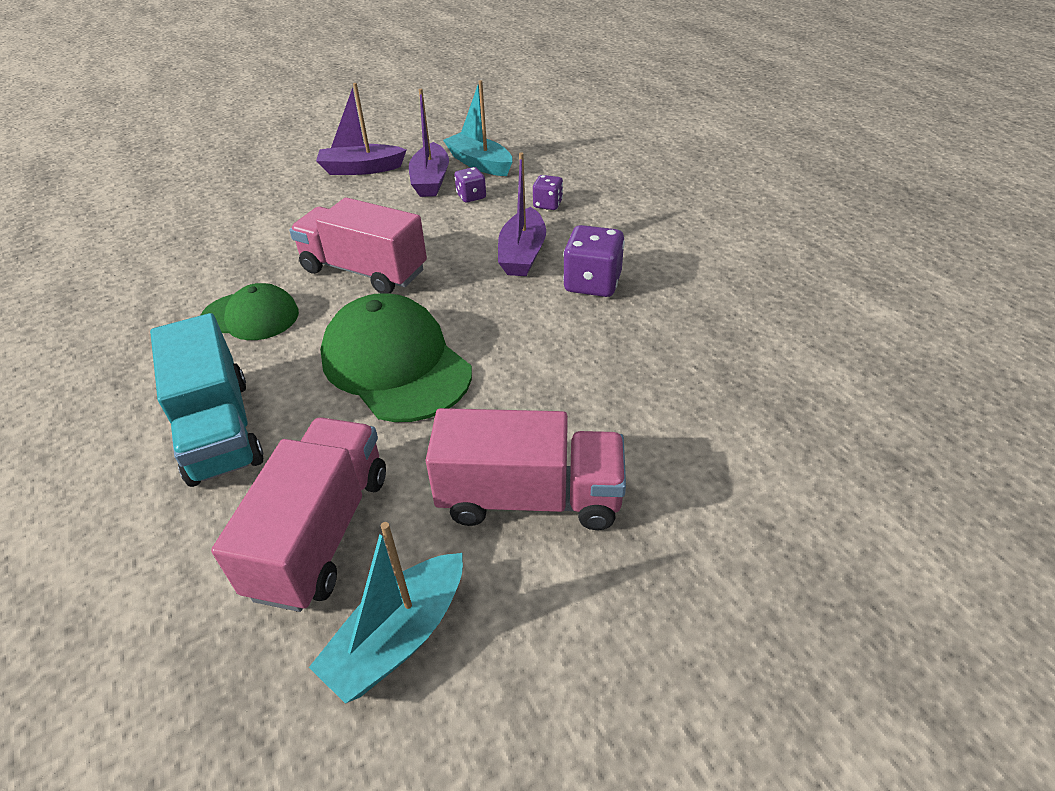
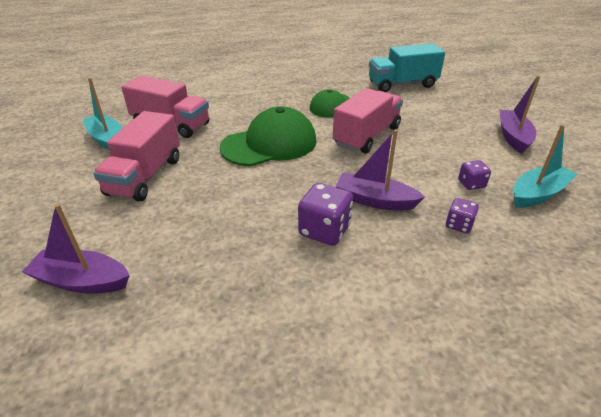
camera: 100 degrees right, 5 degrees down
(219, 429) = (248, 102): turquoise truck -> turquoise truck (402, 84)
(431, 180) = (498, 166): purple boat -> purple boat (82, 281)

